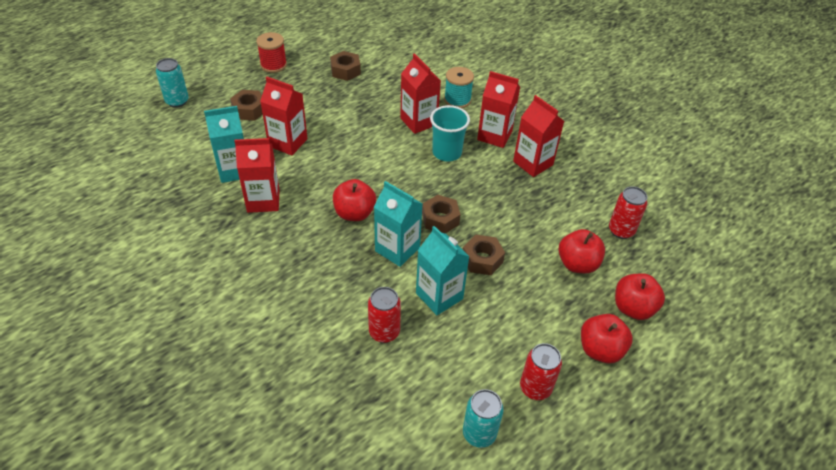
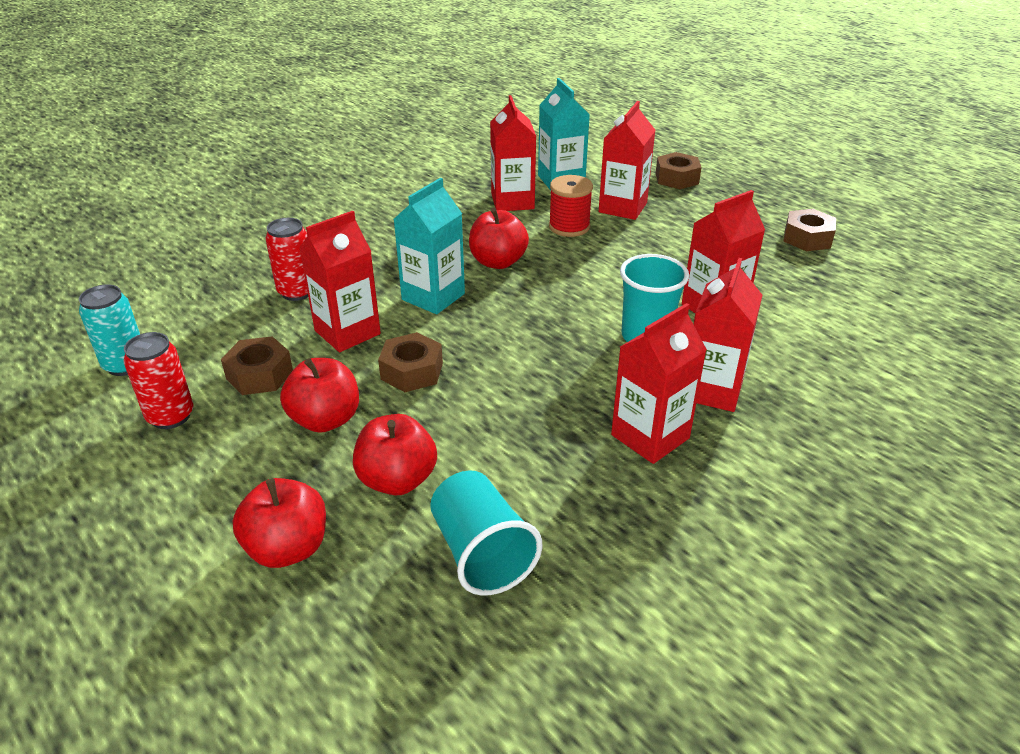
camera: 90 degrees right, 10 degrees down
(177, 101) = (672, 138): turquoise can -> none
(273, 65) = (783, 185): red spool -> red spool (569, 227)
(439, 296) = (347, 332): turquoise carton -> red carton
(440, 219) = (493, 332): brown nut -> brown nut (259, 375)
(457, 100) = (794, 347): turquoise spool -> none
(600, 350) = (213, 493): red apple -> red apple (325, 419)
(621, 230) = (481, 553): red can -> turquoise cup

